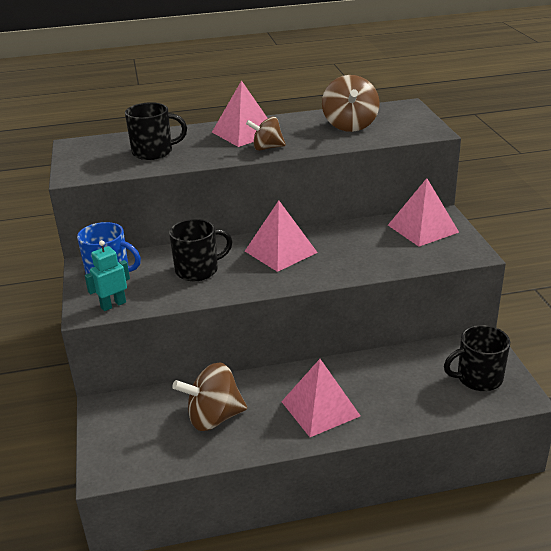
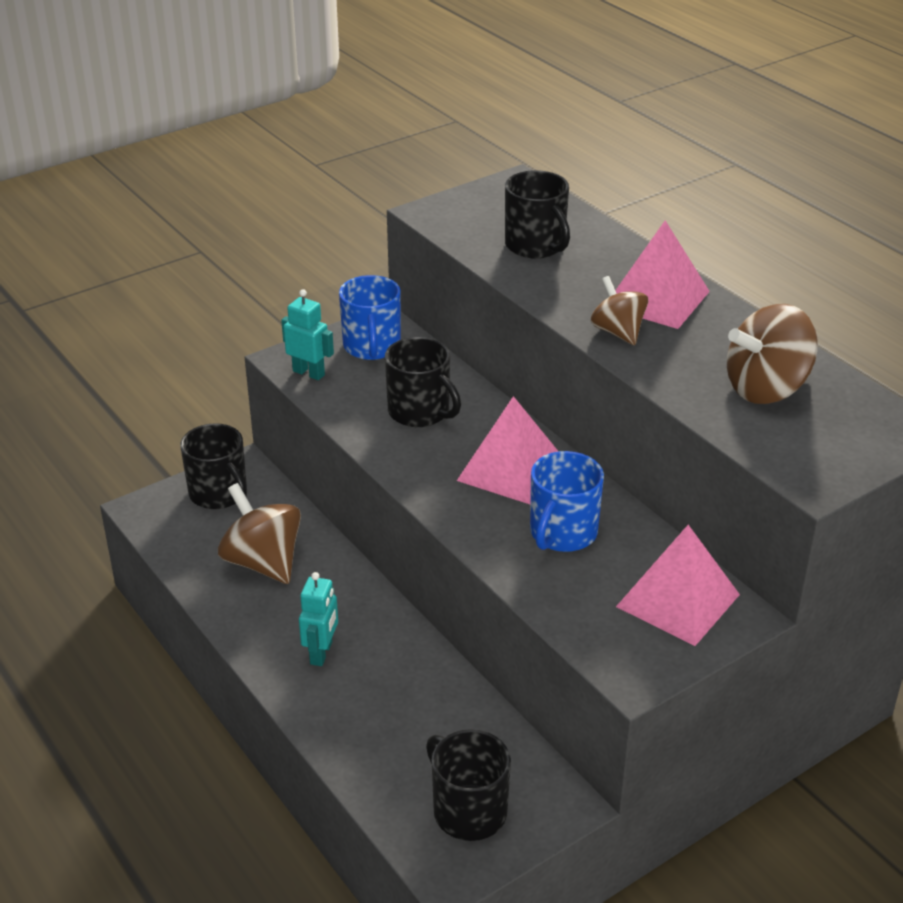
camera: 65 degrees right, 5 degrees up
(121, 425) = (219, 494): none -> black mug
(320, 408) = (321, 653): pink pyramid -> turquoise robot
(349, 248) = (562, 533): none -> blue mug

